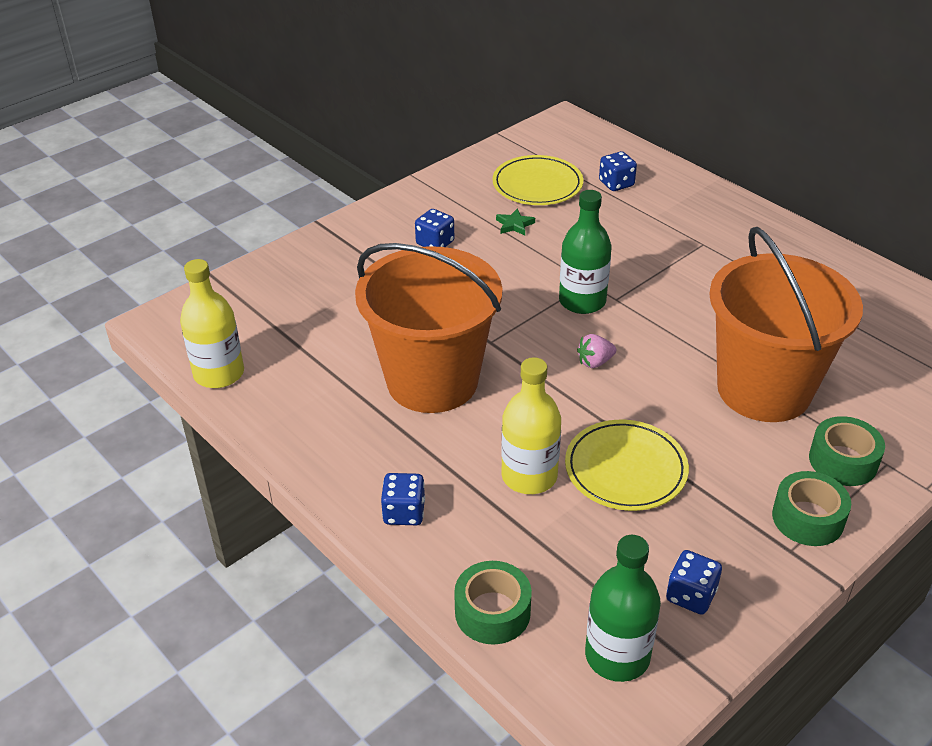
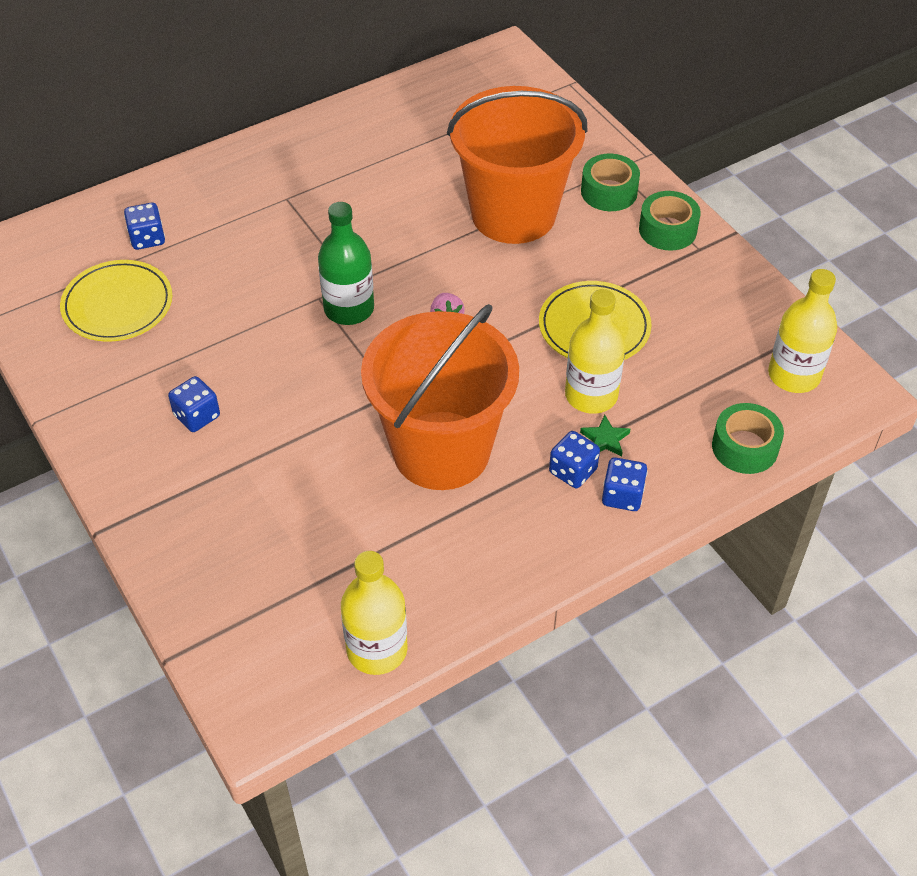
camera: 80 degrees left, 10 degrees up
(514, 225) = (190, 339): green star -> green star (605, 439)
(617, 656) = (794, 375): green bottle -> yellow bottle
(691, 595) = (738, 318): blue dice -> blue dice (573, 471)

